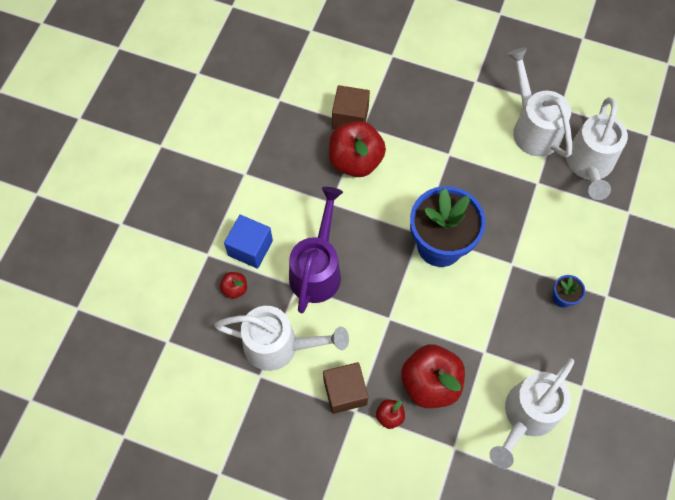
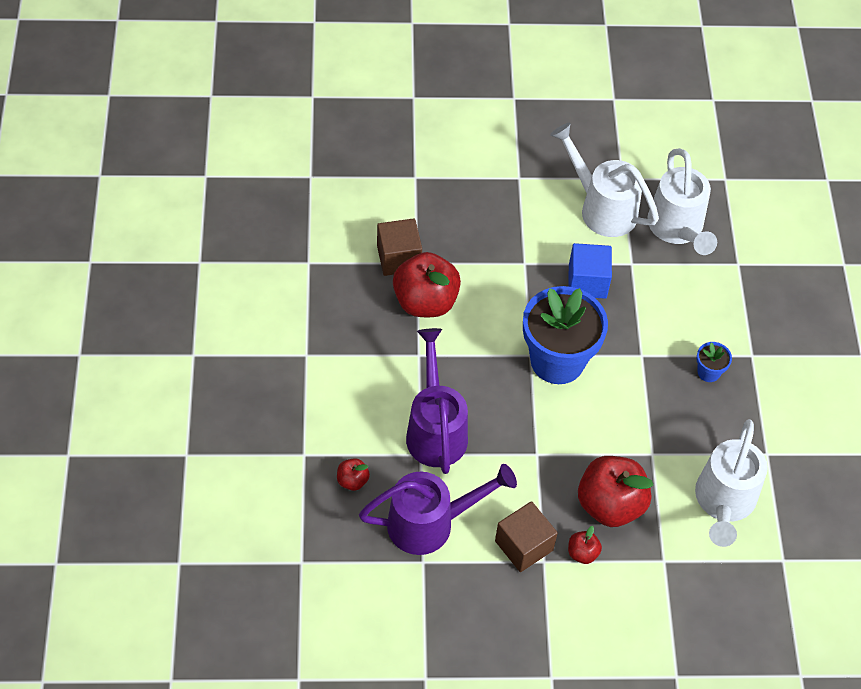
camera: 25 degrees left, 10 degrees down
(250, 248) = (350, 432): blue cube -> blue cube (587, 282)
(279, 346) = (430, 523): white watering can -> purple watering can

